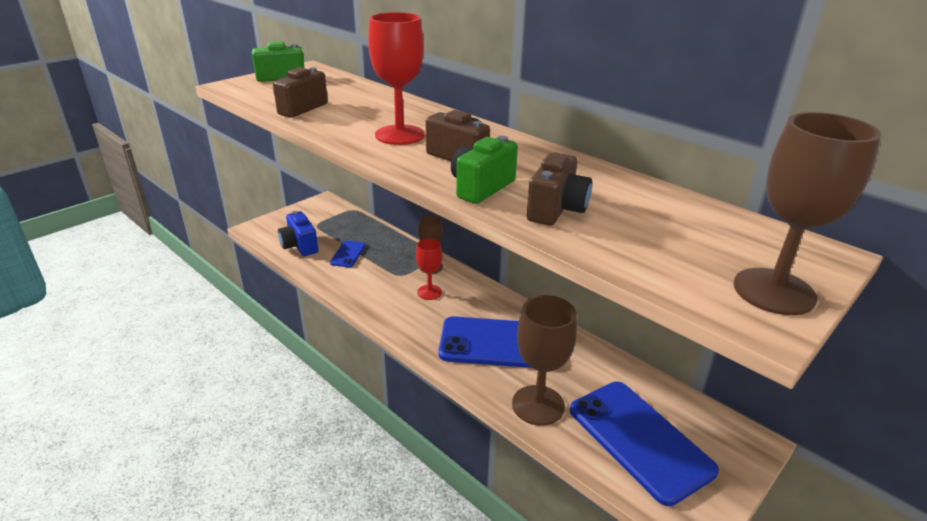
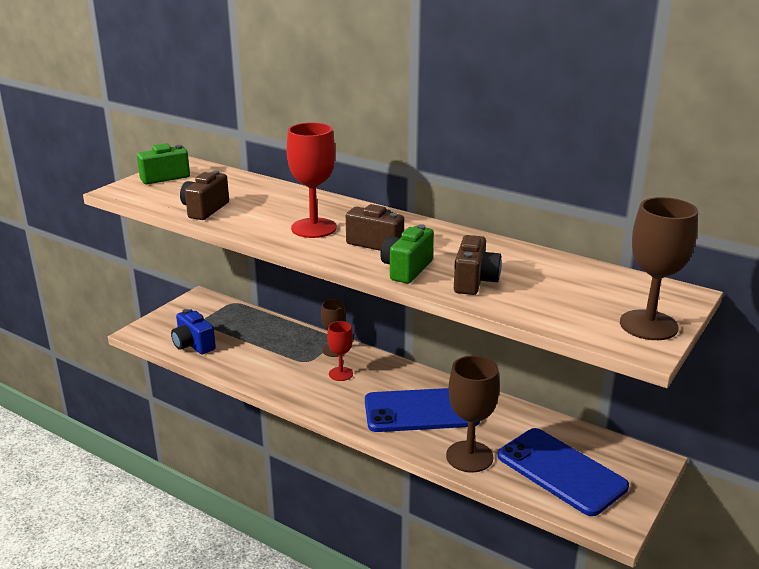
camera: 10 degrees left, 5 degrees down
(348, 254) = (246, 347): blue phone -> none

